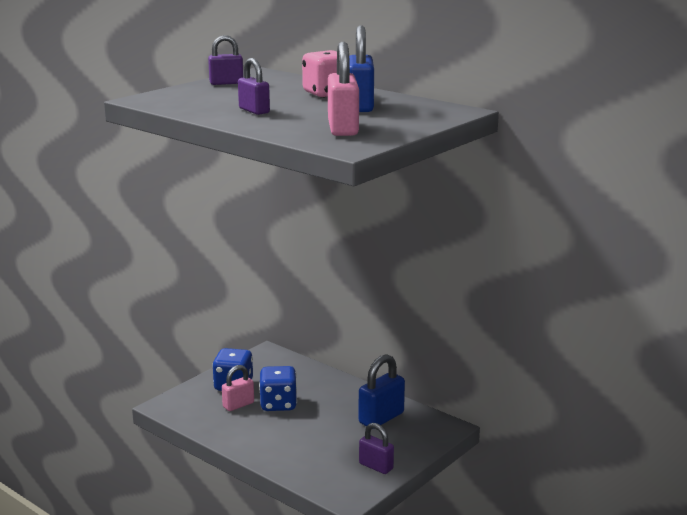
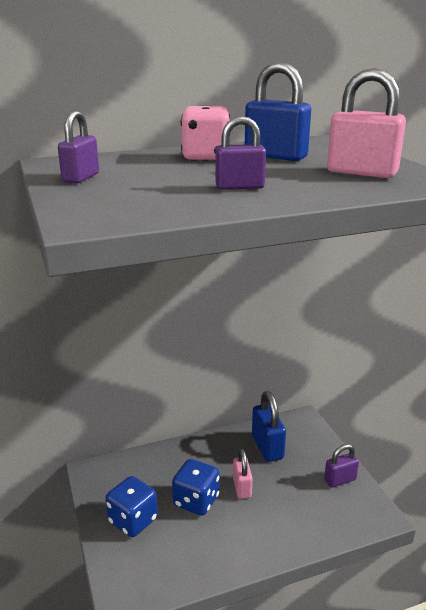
camera: 60 degrees left, 5 degrees up
(238, 405) = (174, 531): pink padlock -> pink padlock (242, 487)

